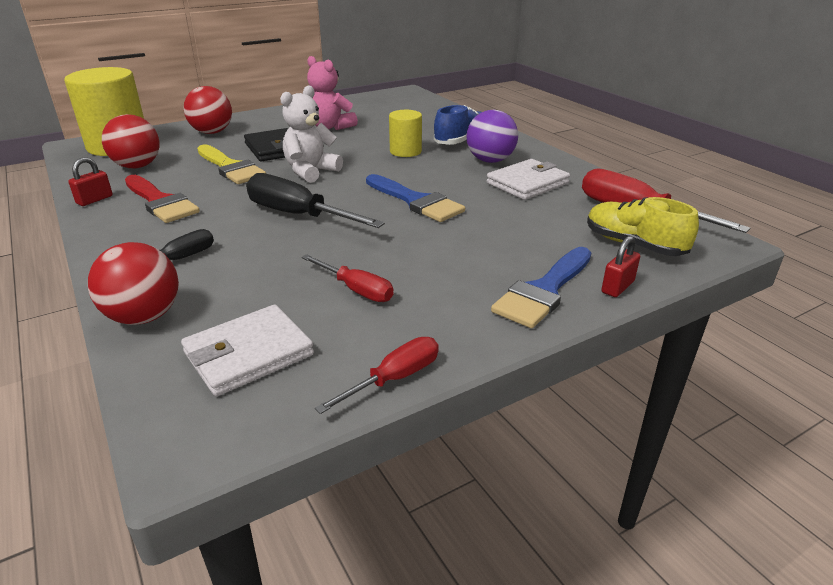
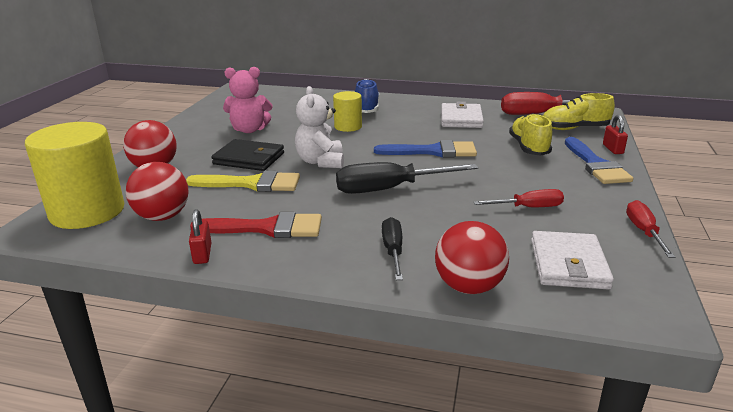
camera: 45 degrees left, 5 degrees down
(490, 160) = (411, 114): purple ball -> none
(519, 239) = (529, 147): none -> yellow shoe

